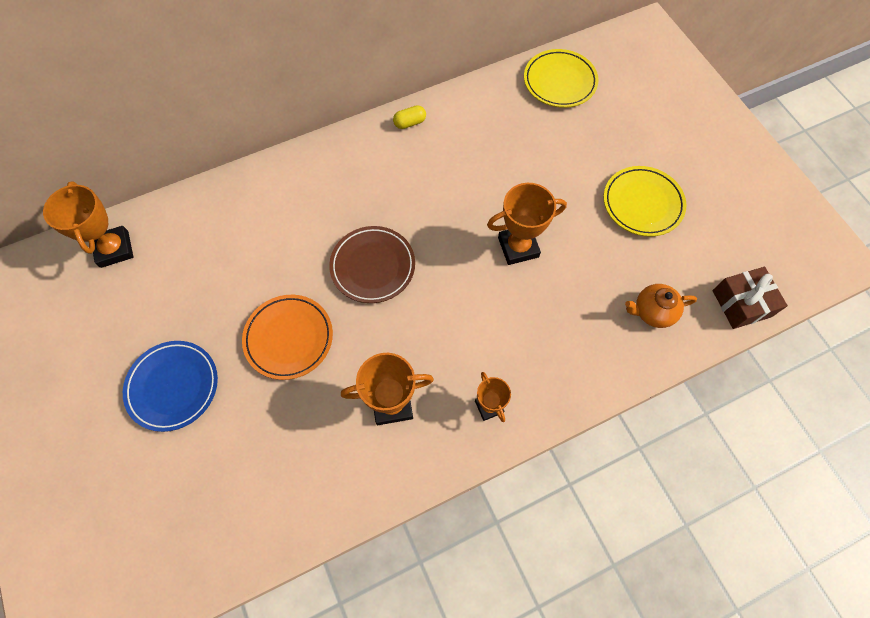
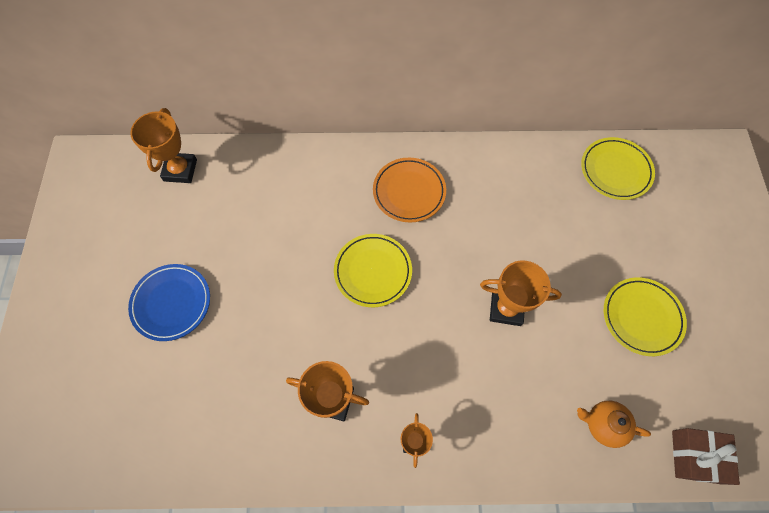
camera: 25 degrees right, 0 degrees up
(289, 338) = (277, 303): orange plate -> orange plate (409, 192)
(373, 266) = (373, 271): brown plate -> yellow plate
(410, 123) = (462, 157): yellow capsule -> none

